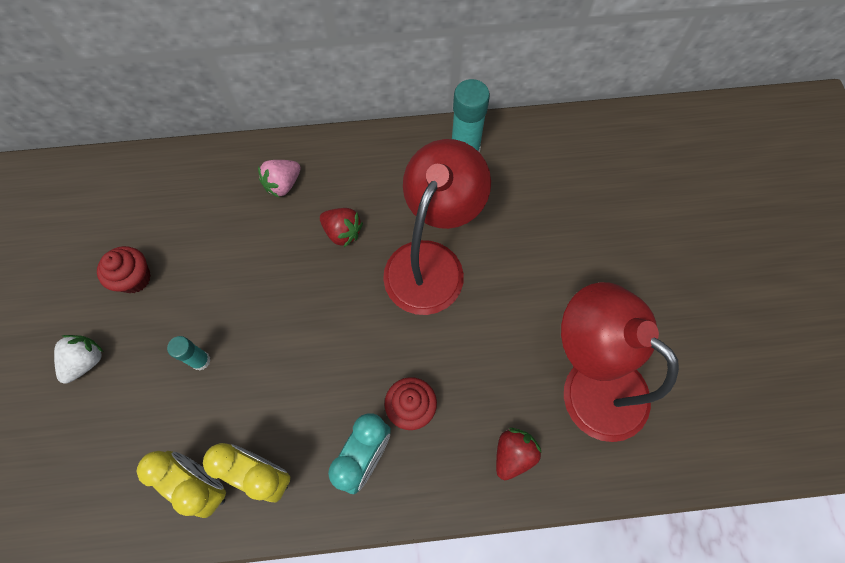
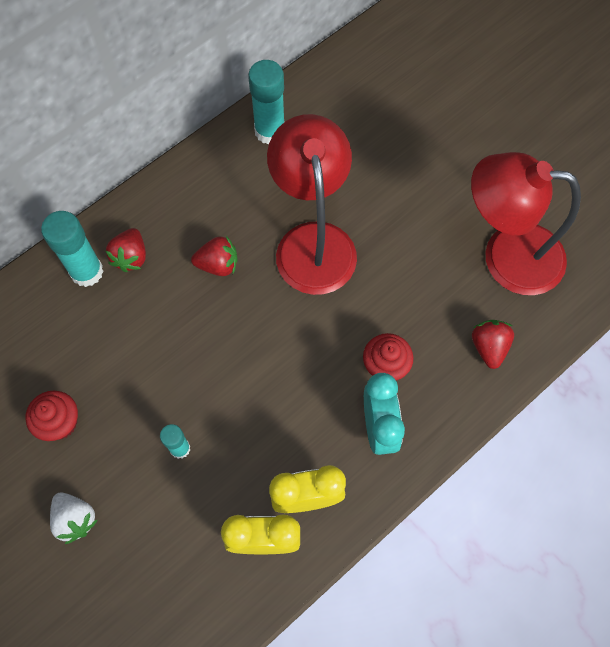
camera: 35 degrees left, 0 degrees up
(86, 361) = (75, 519): white strawberry -> white strawberry turned 150 degrees clockwise
(243, 175) = (87, 272): none -> turquoise glue stick
(283, 184) = (131, 257): pink strawberry -> red strawberry

